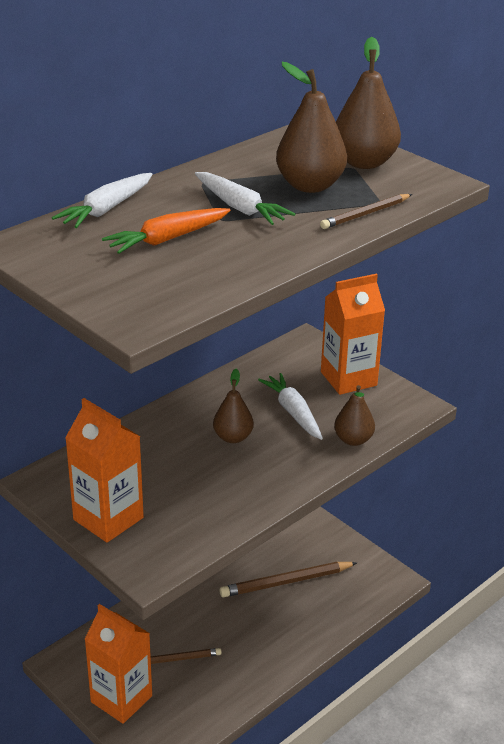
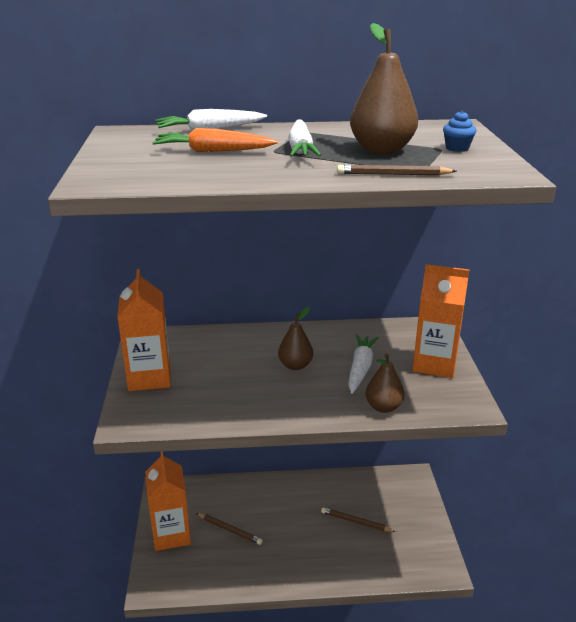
camera: 40 degrees right, 5 degrees down
(286, 582) = (356, 522): brown pencil -> brown pencil, size x0.61
(364, 162) = (457, 148): brown pear -> blue cupcake

